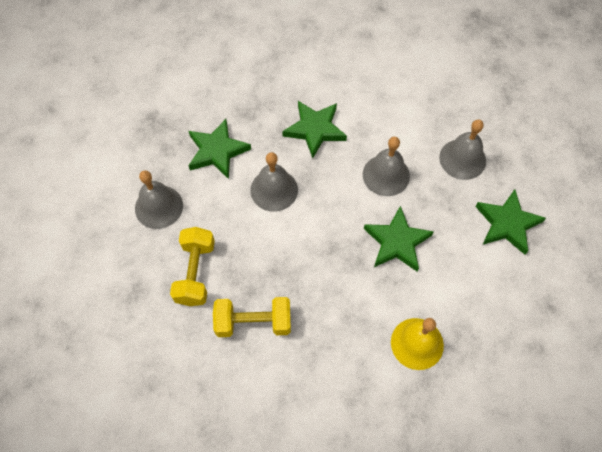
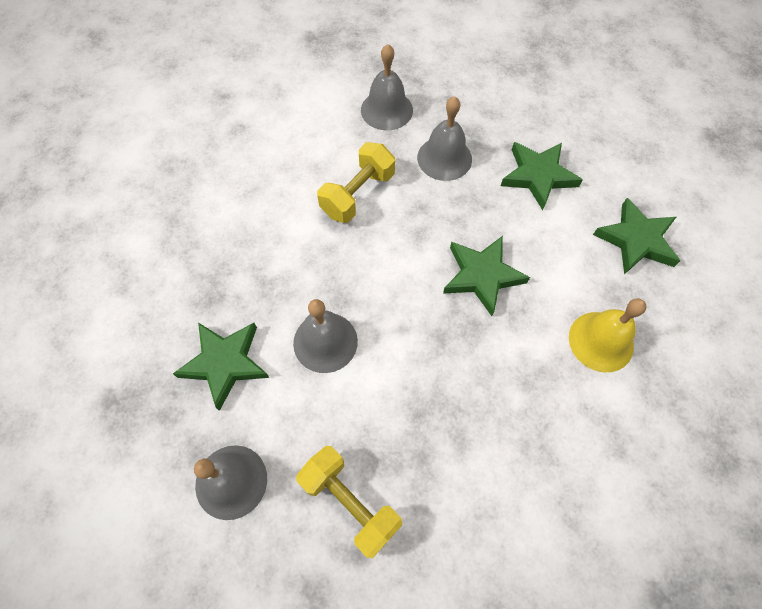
camera: 50 degrees left, 0 degrees up
(253, 322) = (460, 483): yellow dumbbell -> yellow dumbbell (358, 194)
(315, 130) = (295, 251): green star -> green star (636, 240)
(386, 175) = (403, 229): grey bell -> grey bell (386, 110)

